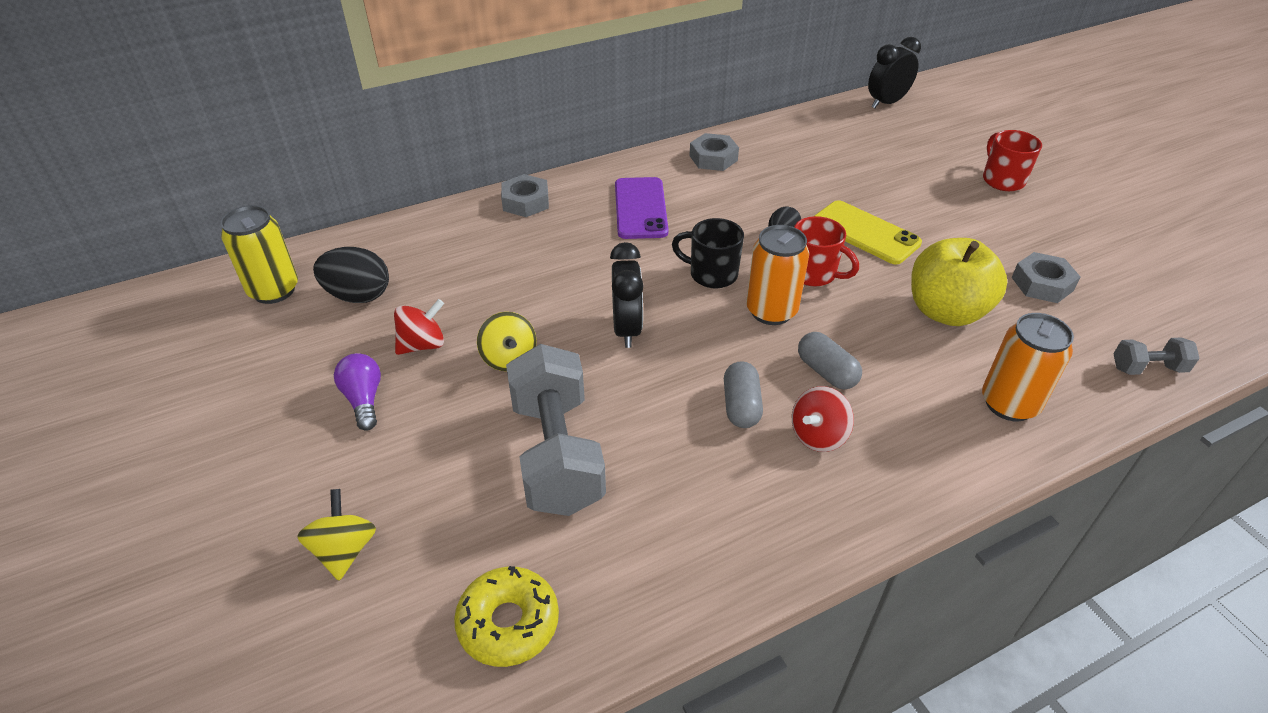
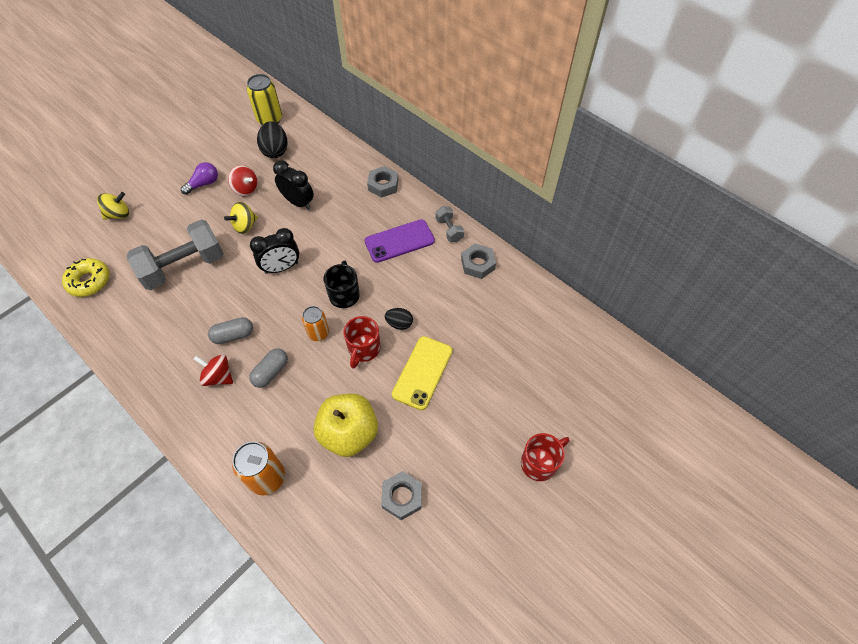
camera: 70 degrees right, 15 degrees up
(771, 311) = (318, 333): orange can -> orange can, size x0.66
(886, 103) = (625, 362): black clock -> black clock (298, 202)
(1147, 368) = (325, 571): grey dumbbell -> grey dumbbell (449, 230)

